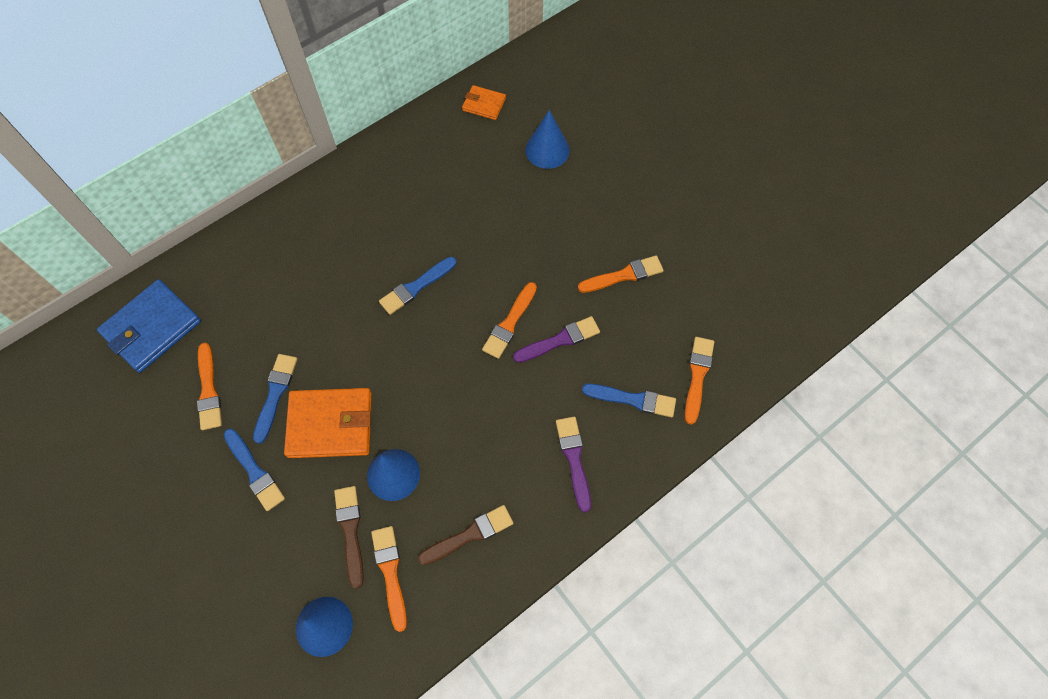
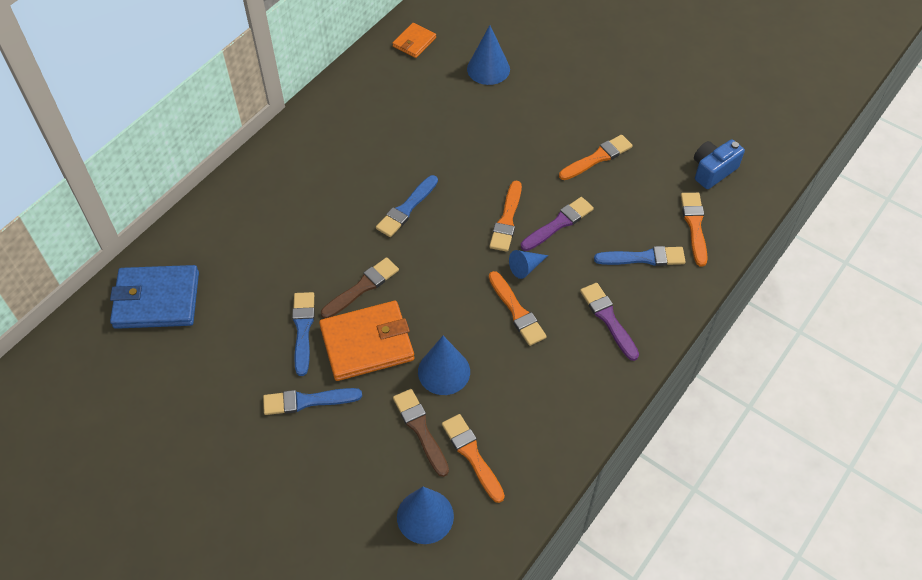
camera: 15 degrees left, 10 degrees down
(152, 328) = (157, 300): blue wallet -> blue wallet turned 60 degrees clockwise
(209, 390) = (235, 341): orange brush -> orange brush (517, 311)
(254, 471) = (307, 401): blue brush -> blue brush turned 135 degrees clockwise
(469, 535) = (535, 405): brown brush -> brown brush (362, 287)
(484, 104) = (414, 42): orange wallet -> orange wallet turned 60 degrees counterclockwise
(511, 381) = (526, 267): none -> blue cone
(738, 318) = (713, 171): none -> blue camera

